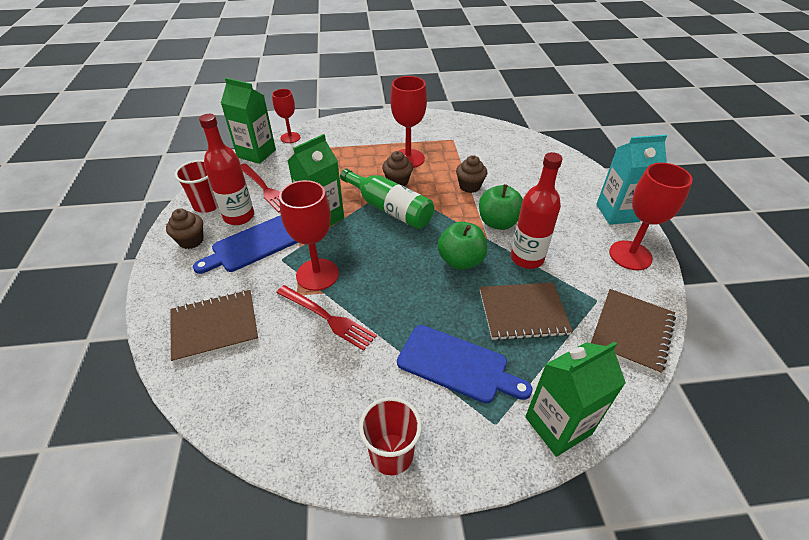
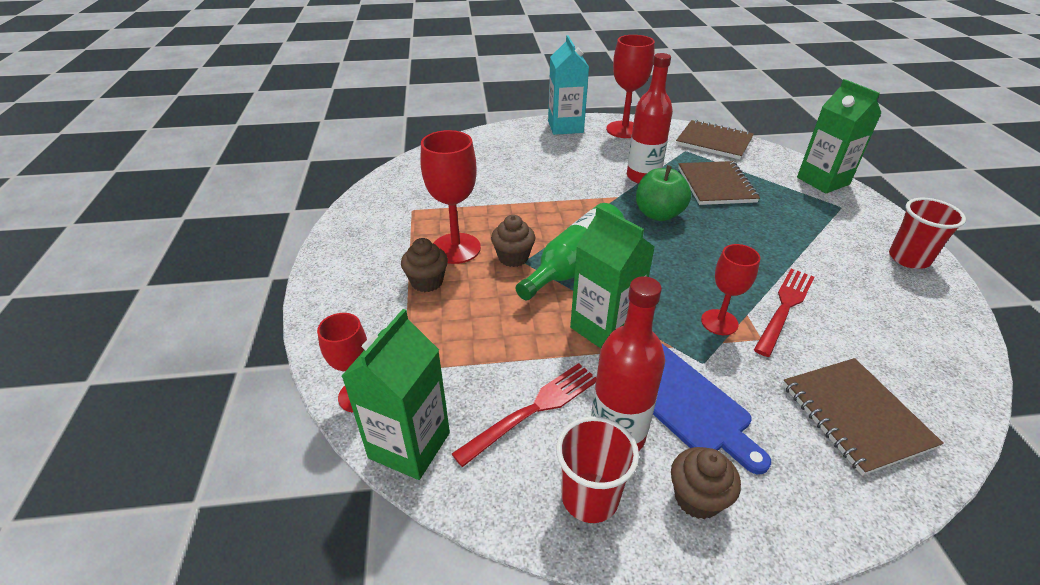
camera: 90 degrees left, 5 degrees down
(317, 274) = (719, 322): red goblet -> red goblet, size x0.64
(457, 365) = (795, 222): blue cutting board -> none
(469, 186) = (523, 202): brown cupcake -> brown cupcake (427, 282)
(498, 222) = (590, 188): green apple -> none

